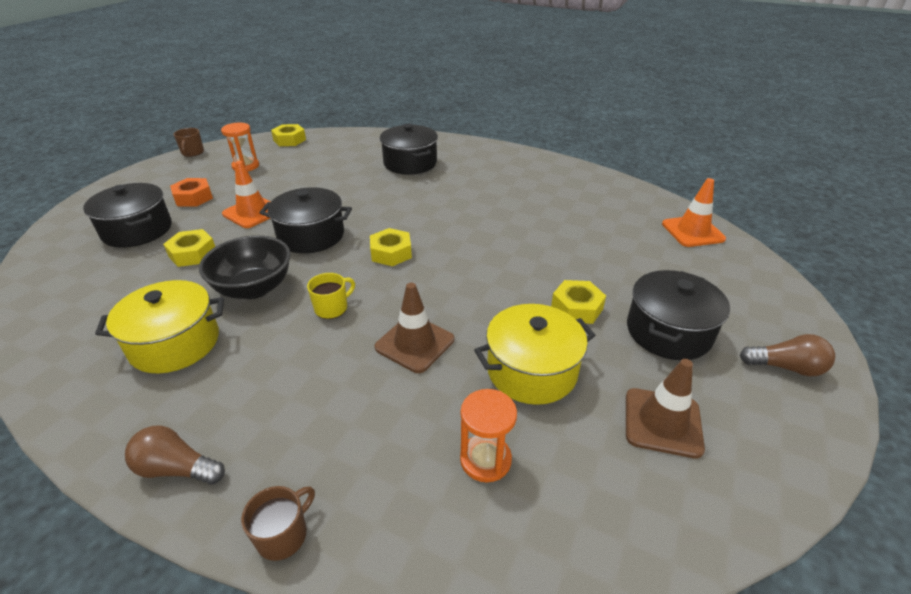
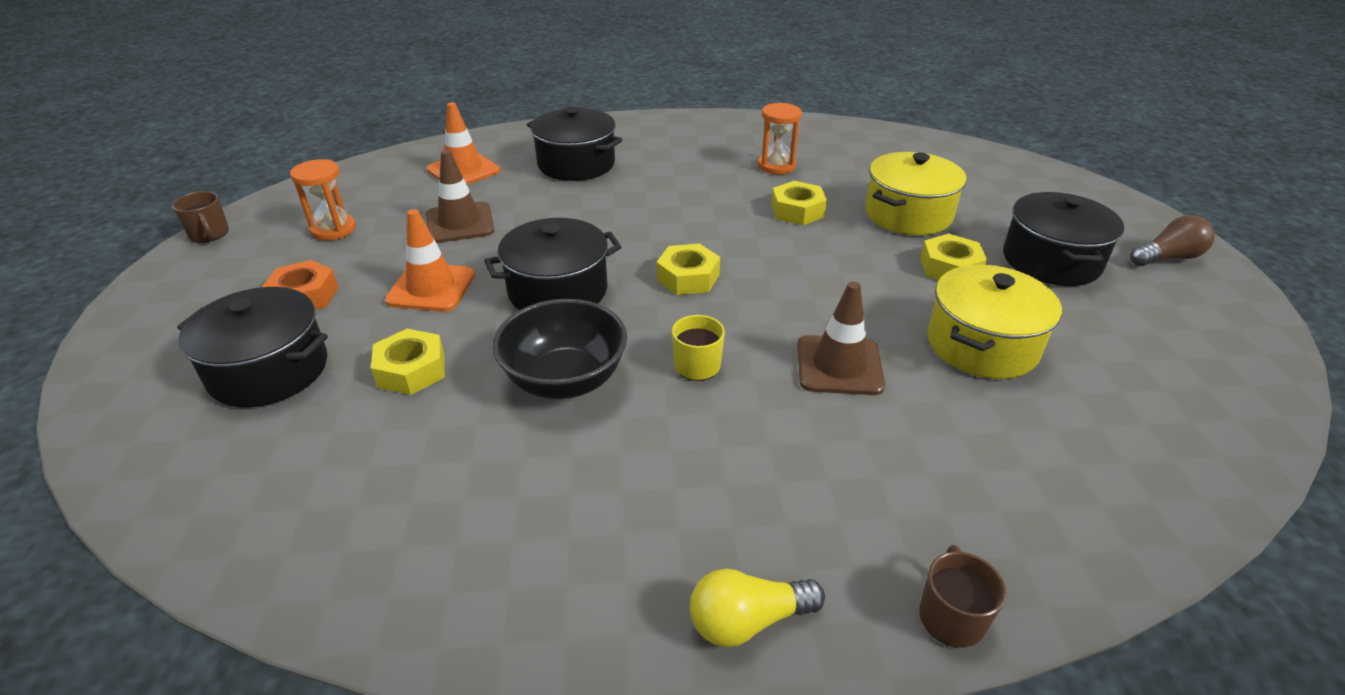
camera: 30 degrees left, 0 degrees up
(175, 343) = (545, 488): yellow pot -> yellow pot (908, 214)
(177, 469) = (748, 621): brown light bulb -> yellow light bulb
(289, 140) = (357, 176): yellow nut -> yellow nut (797, 211)
(485, 460) = (1041, 446): orange hourglass -> orange hourglass (776, 166)
(662, 422) = (1136, 344): brown traffic cone -> brown traffic cone (460, 223)
(692, 231) = (964, 158): orange traffic cone -> orange traffic cone (463, 170)

